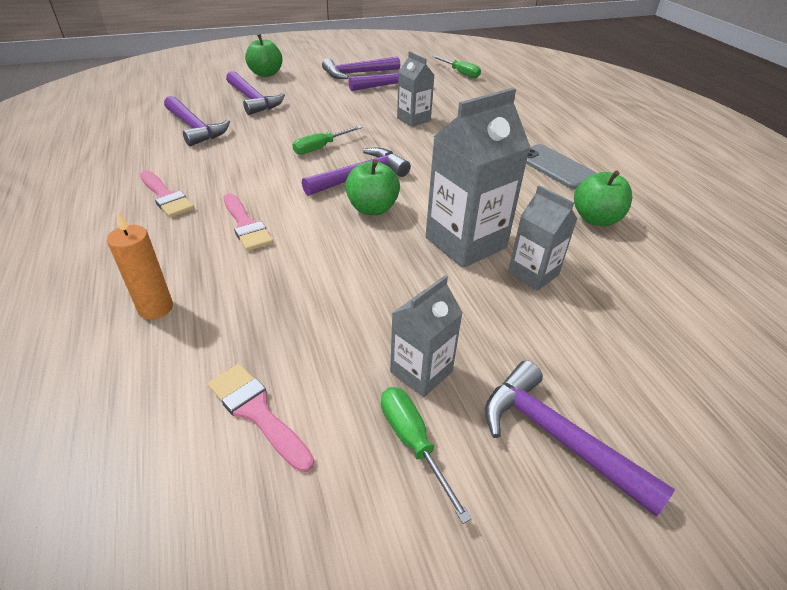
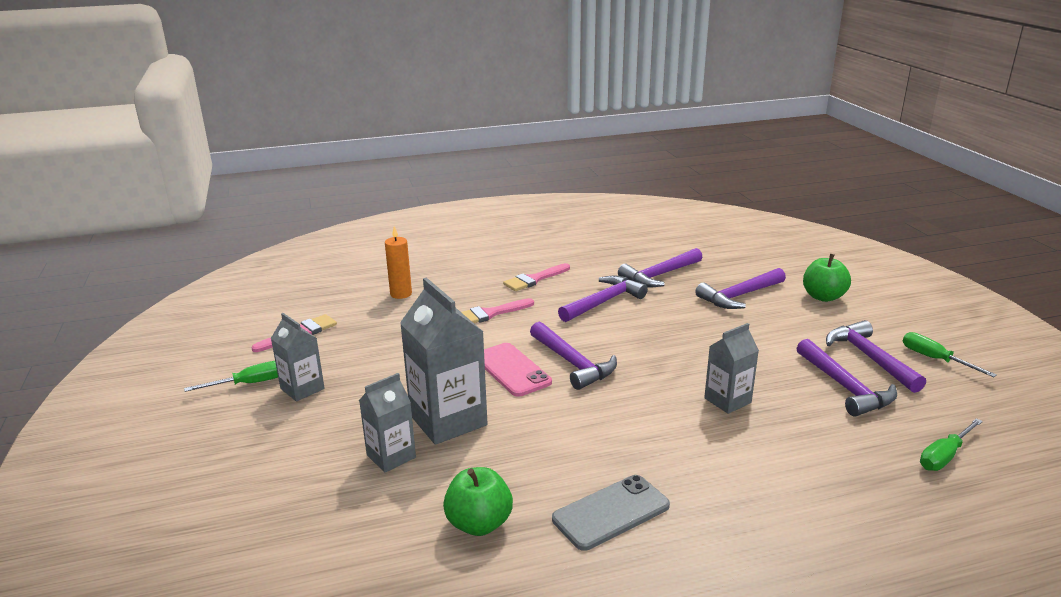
camera: 95 degrees right, 15 degrees down
(321, 148) = (632, 340): green screwdriver -> green screwdriver (935, 359)
(372, 208) = (512, 370): green apple -> pink phone
(557, 437) = (218, 440): purple hammer -> purple hammer (603, 302)

